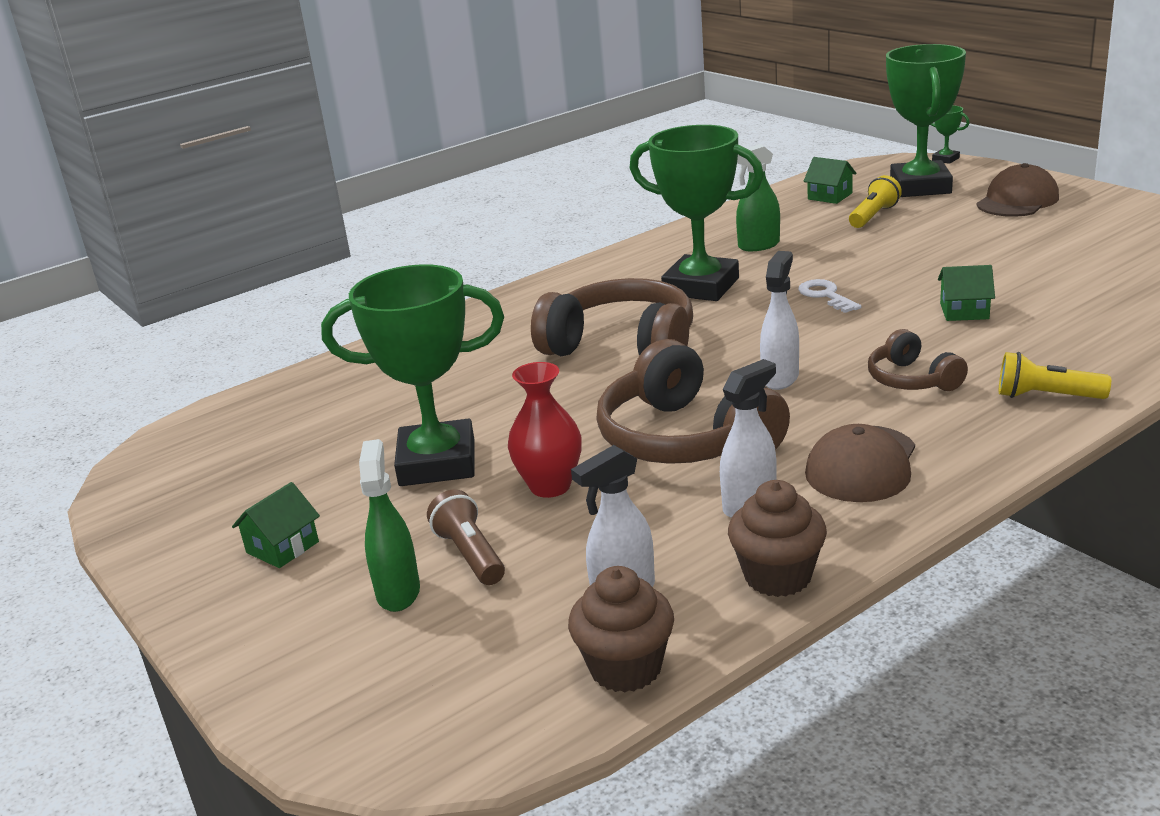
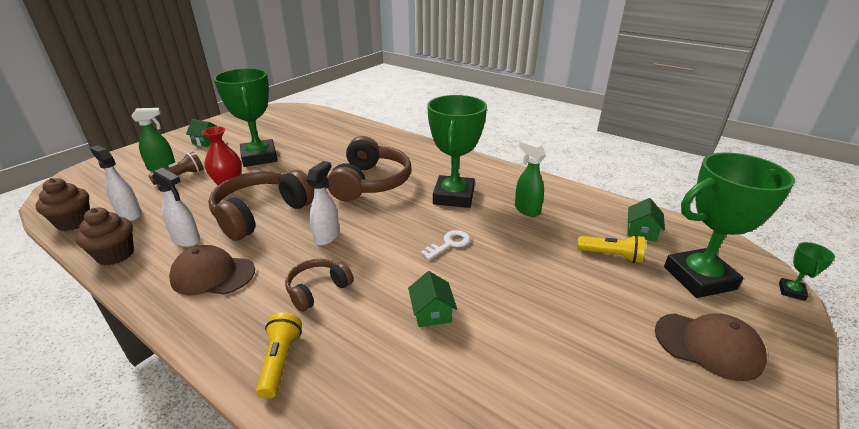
camera: 70 degrees right, 5 degrees up
(780, 378) = (327, 236): white spray bottle -> white spray bottle turned 75 degrees counterclockwise

